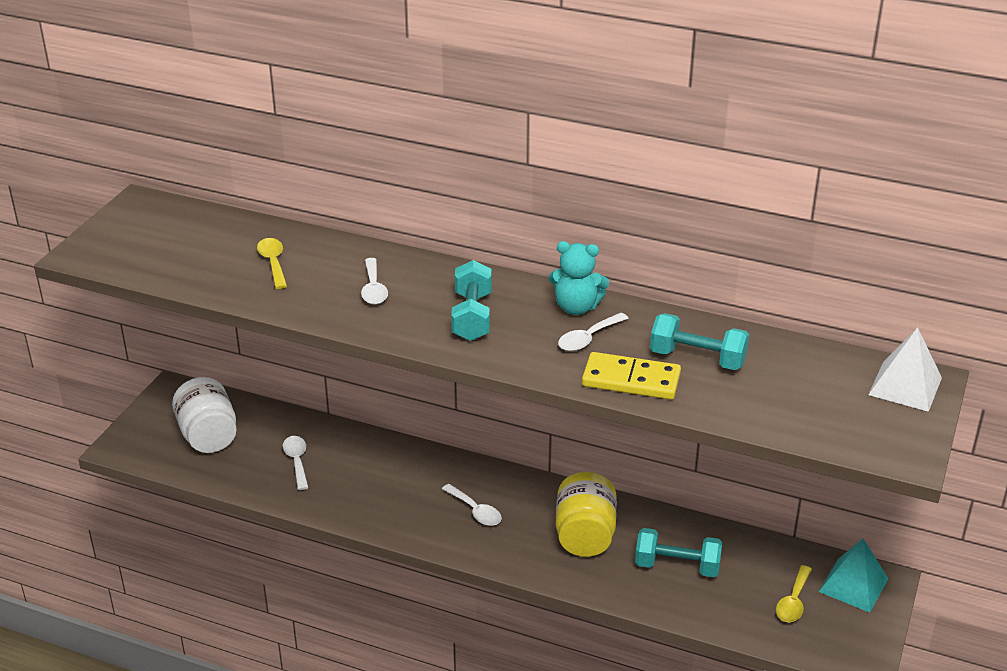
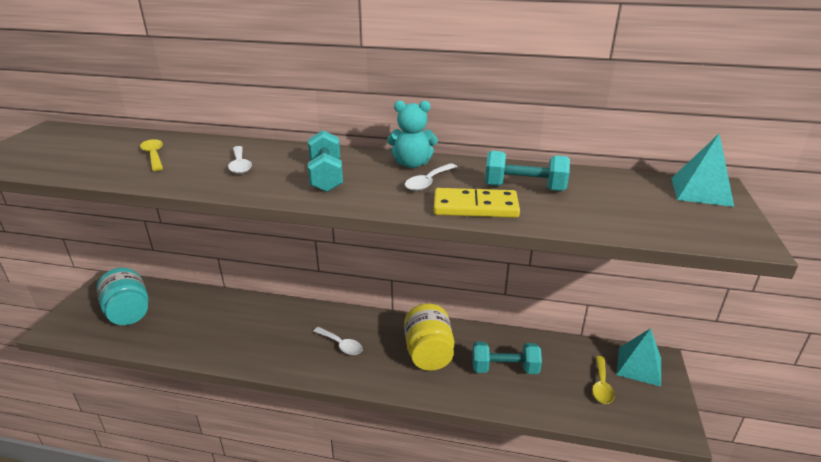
camera: 10 degrees left, 5 degrees down
(208, 436) = (128, 312): white jar -> turquoise jar
(297, 461) = (198, 323): white spoon -> none
(905, 386) = (701, 191): white pyramid -> turquoise pyramid

